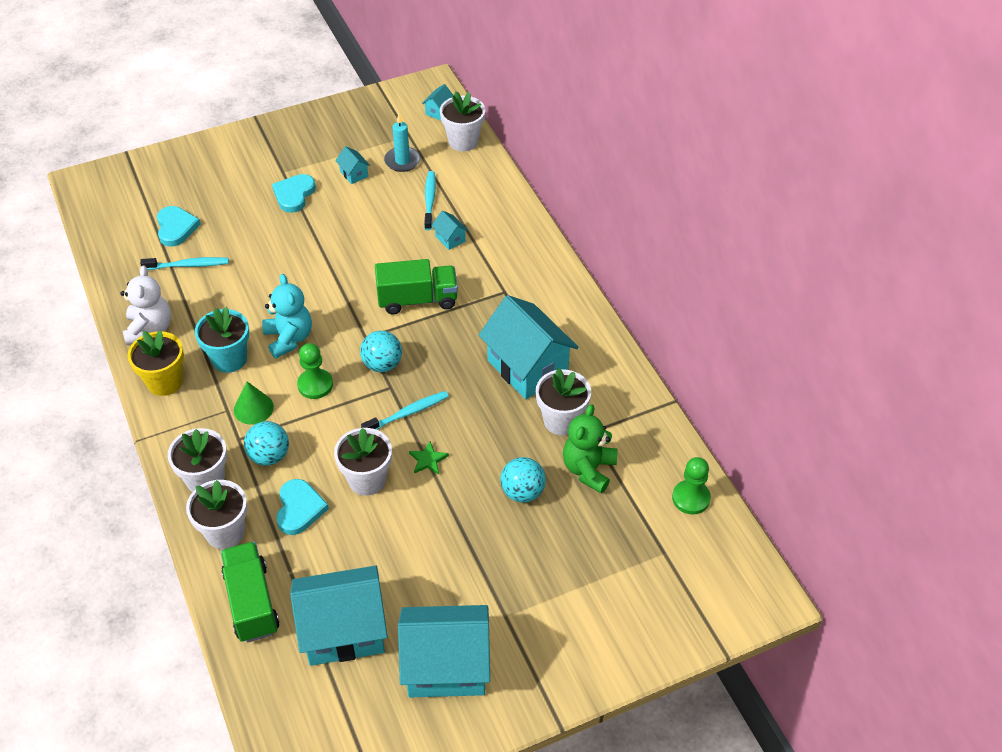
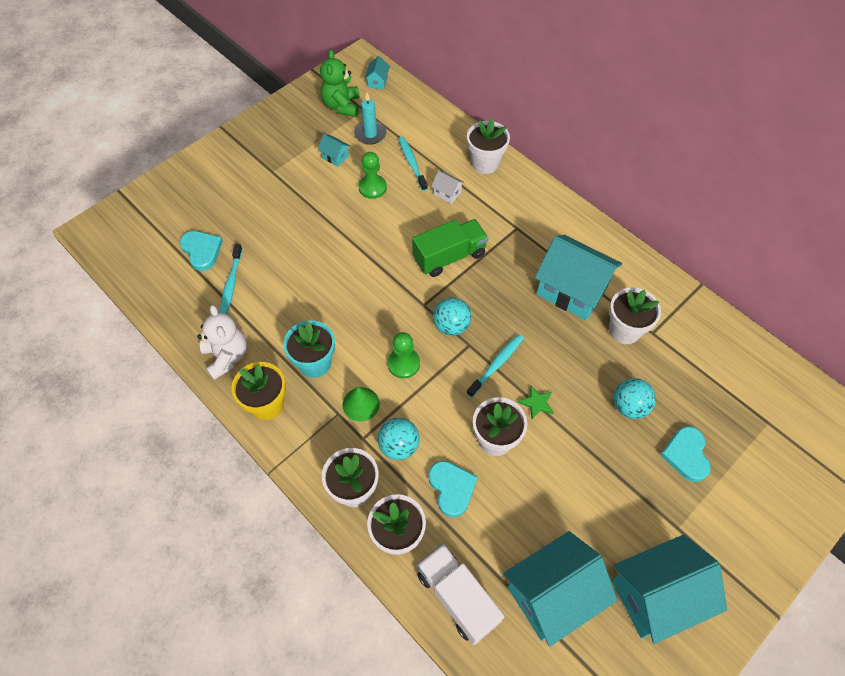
camera: 20 degrees left, 10 degrees up
(188, 265) = (231, 283): turquoise toothbrush -> turquoise toothbrush turned 120 degrees clockwise
(252, 602) = (457, 597): green truck -> white truck
(289, 338) = (358, 327): turquoise teddy bear -> none
(294, 195) = (293, 190): turquoise heart -> turquoise heart (686, 455)
(450, 239) = (447, 193): turquoise house -> white house
(463, 141) = (412, 103): white flower pot -> white flower pot (485, 163)
(588, 469) = (669, 367): green teddy bear -> green teddy bear (342, 106)
(691, 498) = (761, 366): green pawn -> green pawn (372, 187)

